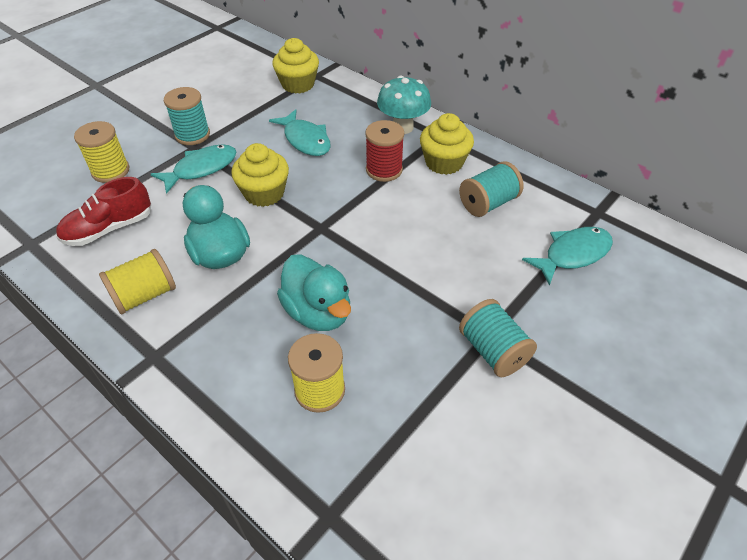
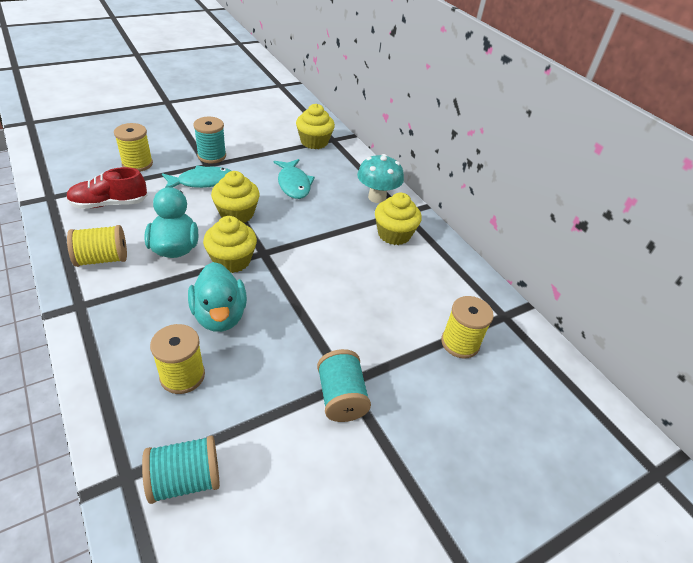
camera: 15 degrees right, 5 degrees down
(292, 247) = (232, 260): none -> yellow cupcake
(384, 170) = (341, 225): red spool -> none
(488, 203) = (411, 278): turquoise spool -> turquoise spool (185, 479)
(572, 254) = (460, 343): turquoise fish -> yellow spool

